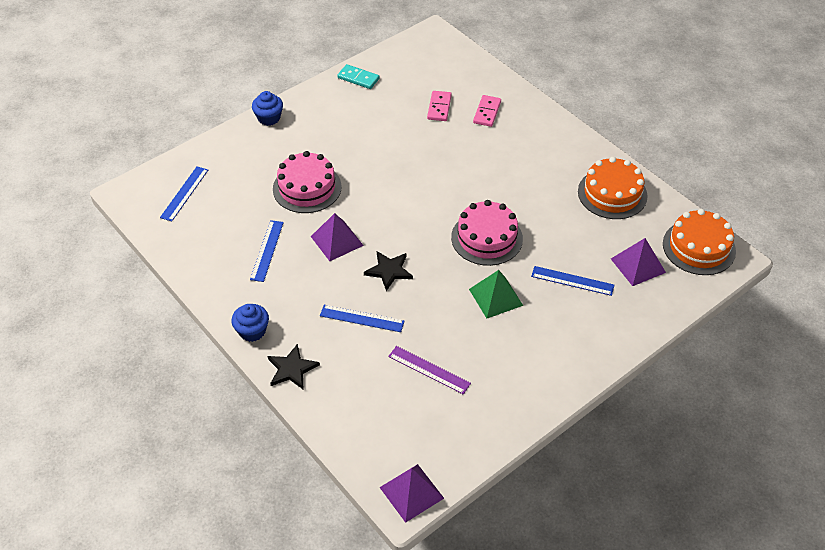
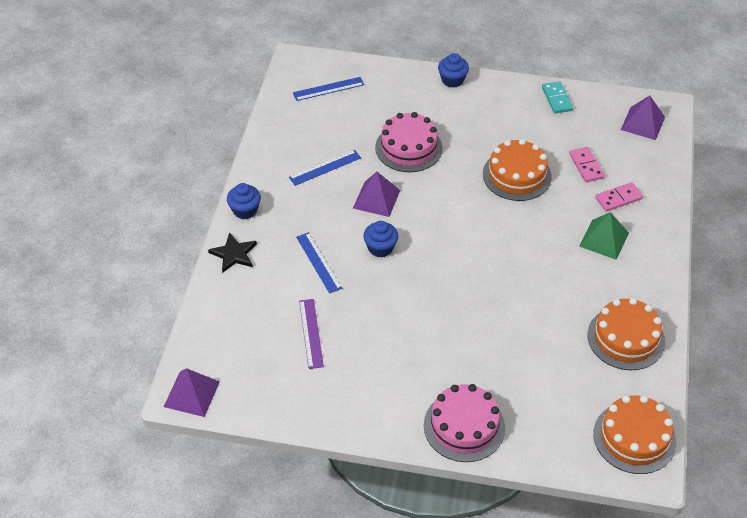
camera: 50 degrees right, 0 degrees up
(389, 271) = (380, 248): black star -> blue cupcake
(405, 148) = (517, 175): none -> orange cake
(439, 107) = (586, 166): pink domino -> pink domino turned 75 degrees counterclockwise
(487, 238) = (479, 285): pink cake -> pink cake (464, 426)
(496, 297) = (424, 329): green pyramid -> green pyramid (604, 239)
(572, 281) = (495, 369): blue ruler -> none
(638, 265) = (563, 405): purple pyramid -> purple pyramid (642, 123)

